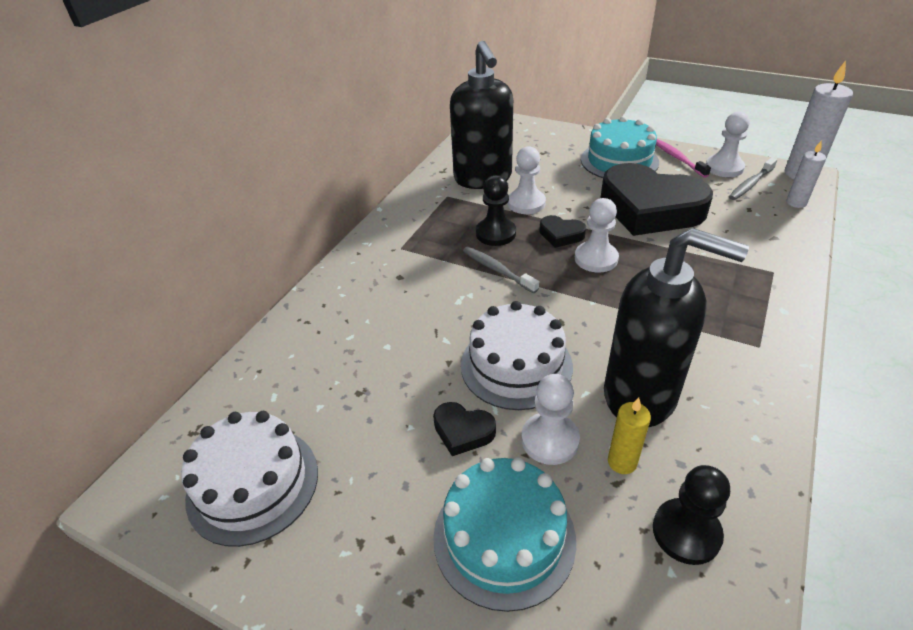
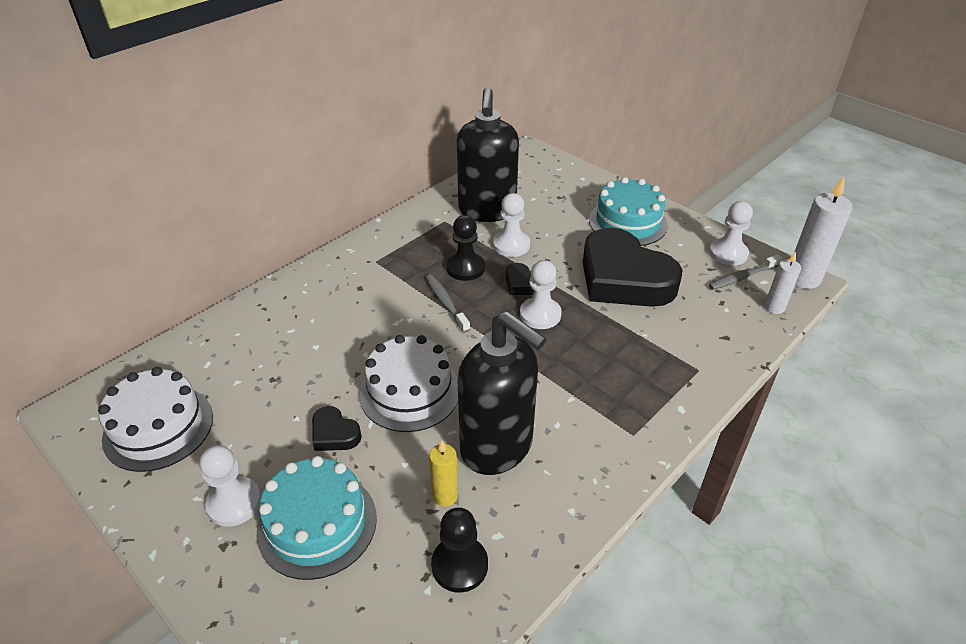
camera: 15 degrees right, 0 degrees up
(550, 440) = (398, 461): white pawn -> white pawn (234, 503)
(678, 158) = (688, 233): pink toothbrush -> none

